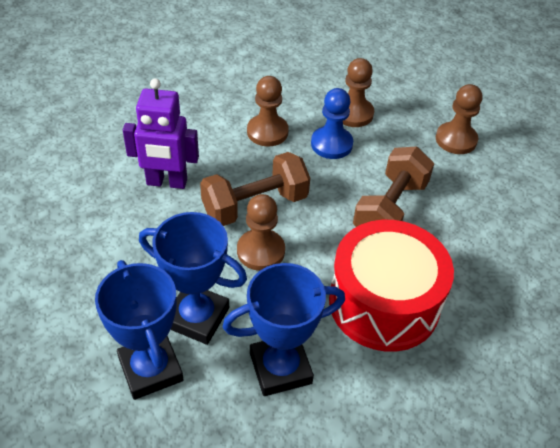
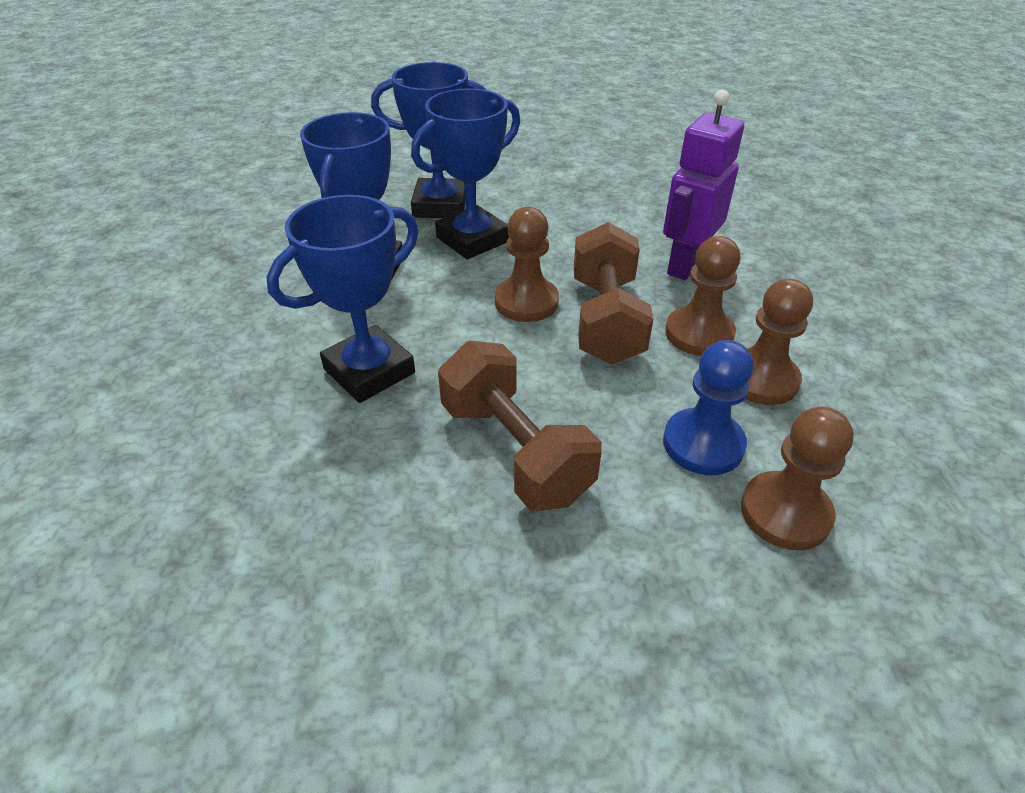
camera: 120 degrees right, 5 degrees down
(384, 303) = (369, 371): red drum -> blue trophy
(456, 140) = (641, 663): brown pawn -> brown pawn (699, 334)

